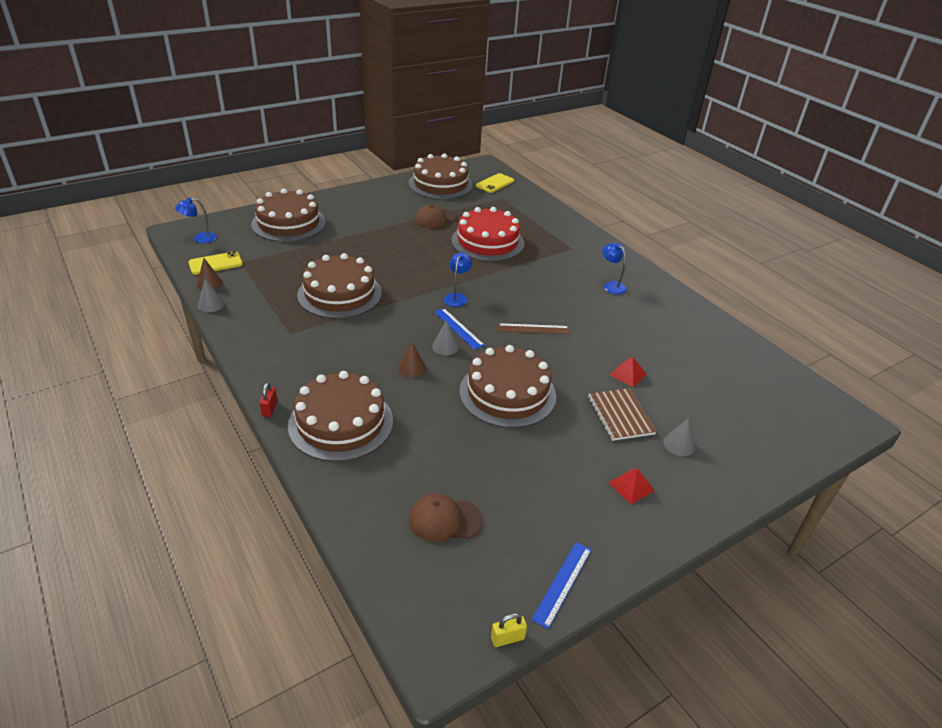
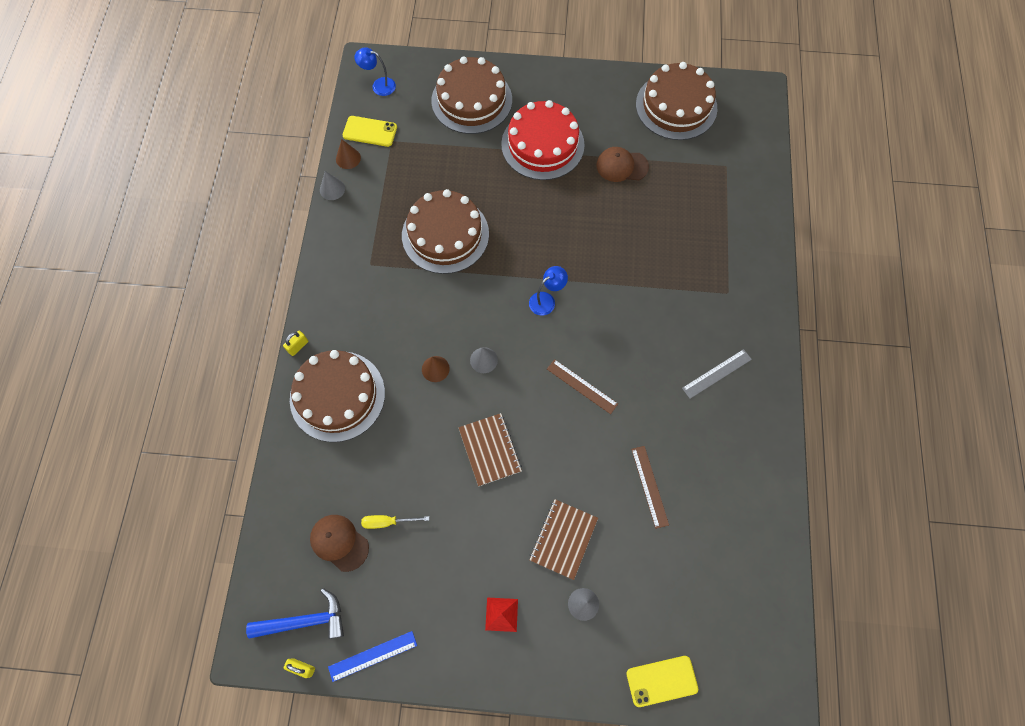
camera: 40 degrees right, 30 degrees up
(270, 409) = (298, 346): red padlock -> yellow padlock
(458, 328) = (513, 343): blue ruler -> none
(472, 599) = (304, 621): none -> blue hammer
(473, 481) = (387, 522): none -> yellow screwdriver
(487, 242) = (646, 233): red cake -> red cake (542, 144)
(495, 183) = (740, 134): yellow phone -> yellow phone (661, 681)
(507, 393) = (490, 450): brown cake -> brown notebook
(611, 285) = (717, 374): blue lamp -> grey ruler
(627, 374) = (617, 498): red pyramid -> none
(640, 357) = (649, 486): none -> brown ruler

